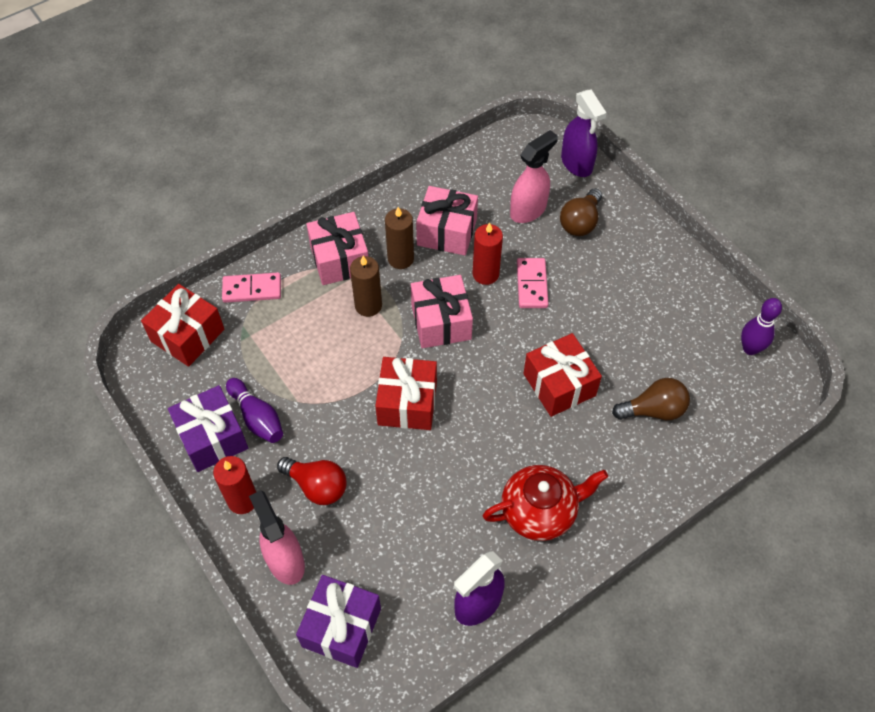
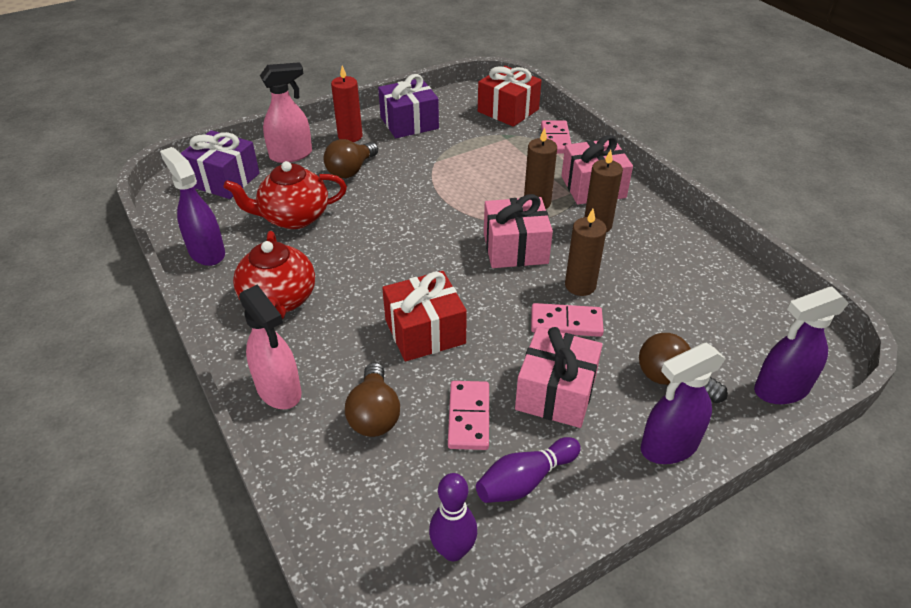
camera: 95 degrees right, 15 degrees down
(257, 417) = (423, 142): purple bowling pin -> purple bowling pin (525, 480)
(317, 486) = (351, 170): red light bulb -> brown light bulb
(407, 403) = (422, 222): red gift -> none
(410, 528) = (293, 217): none -> red teapot
(447, 232) = (638, 260): pink gift -> pink gift (556, 393)
(485, 274) = (580, 285): red candle -> brown candle
(528, 210) = (684, 331): pink spray bottle -> pink spray bottle (279, 390)
(640, 230) = (668, 446): none -> purple spray bottle
(642, 346) = (469, 417): none -> pink domino

